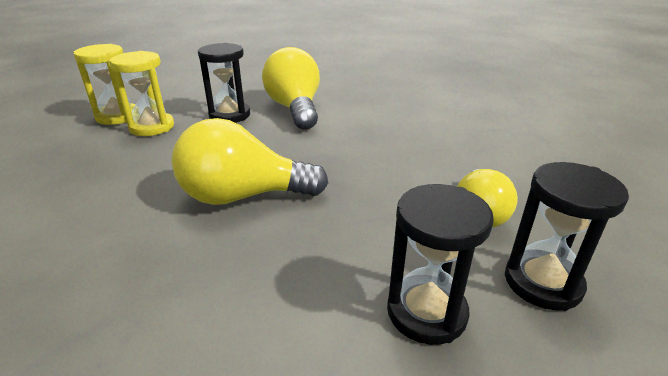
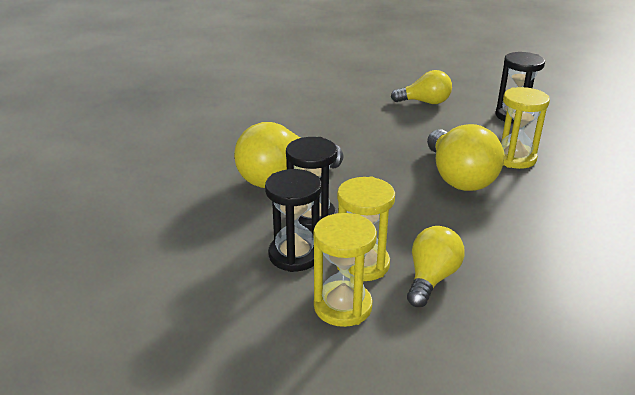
camera: 100 degrees left, 0 degrees up
(104, 150) = (431, 278): none -> yellow light bulb
(266, 259) = (514, 158): none -> yellow hourglass
(542, 282) = (472, 92): black hourglass -> black hourglass (295, 255)

